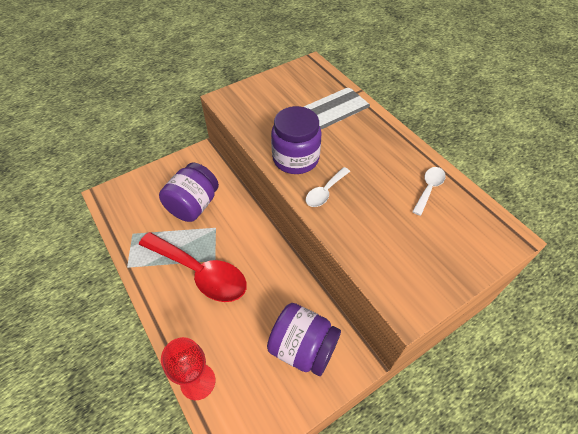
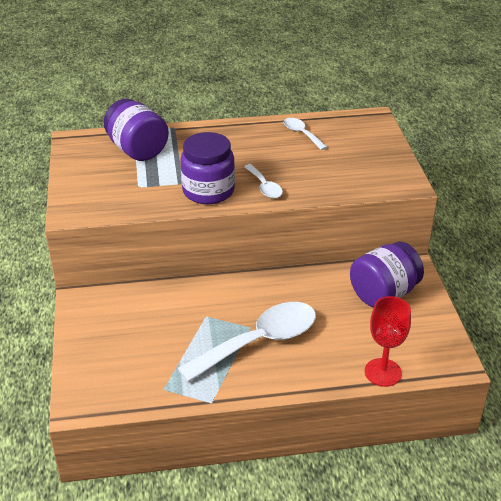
camera: 65 degrees left, 15 degrees down
(193, 205) = (160, 325): purple jar -> purple jar (137, 150)
(200, 273) = (260, 341): red spoon -> white spoon

